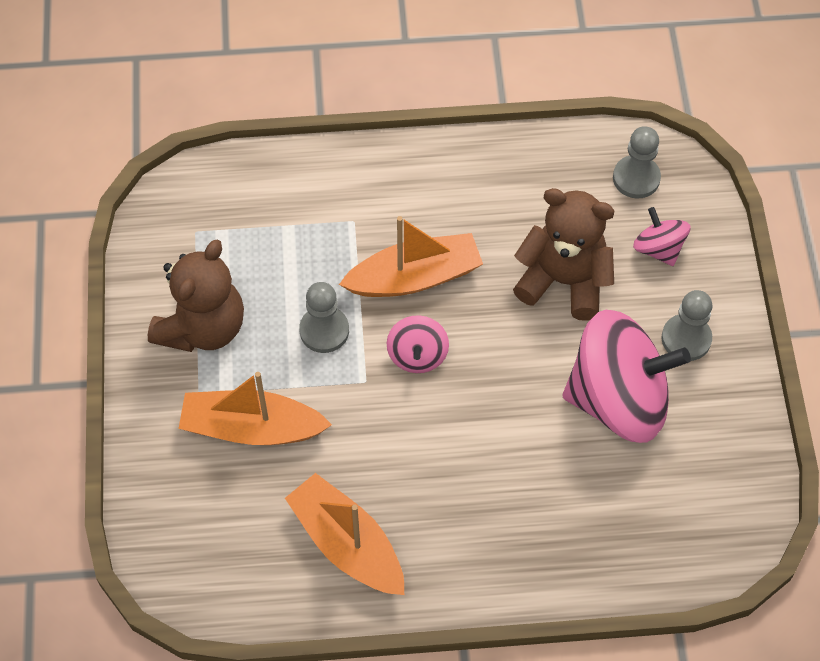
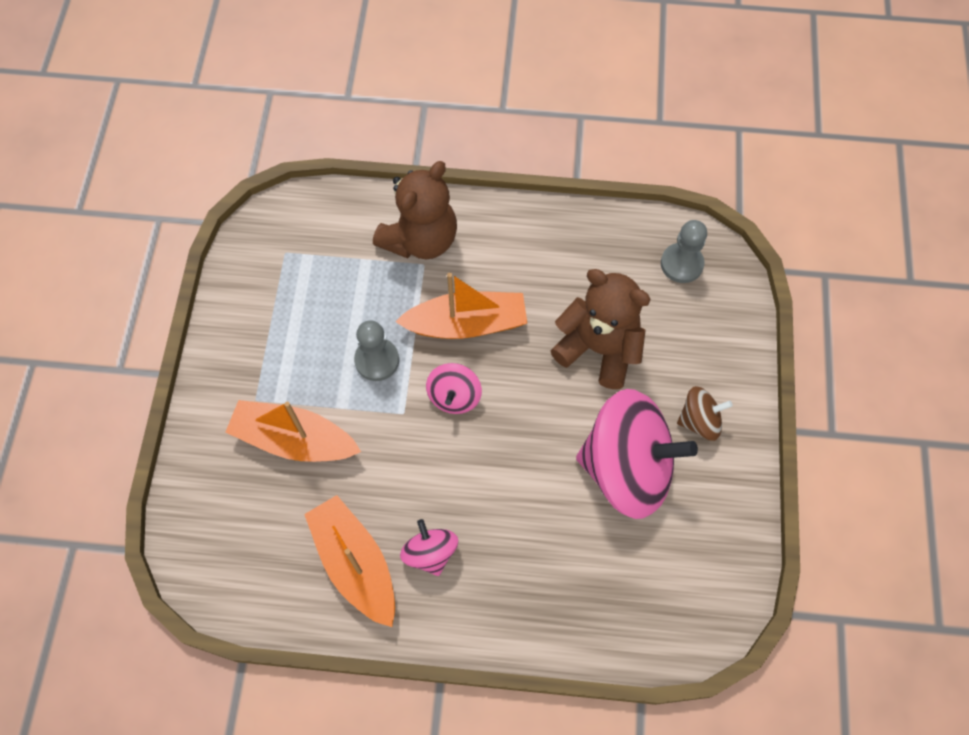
camera: 10 degrees right, 5 degrees up
(203, 327) = (272, 340): brown teddy bear -> brown teddy bear (420, 239)
(658, 248) = (690, 332): pink spinning top -> pink spinning top (430, 553)
(686, 339) = (699, 421): grey pawn -> brown spinning top

